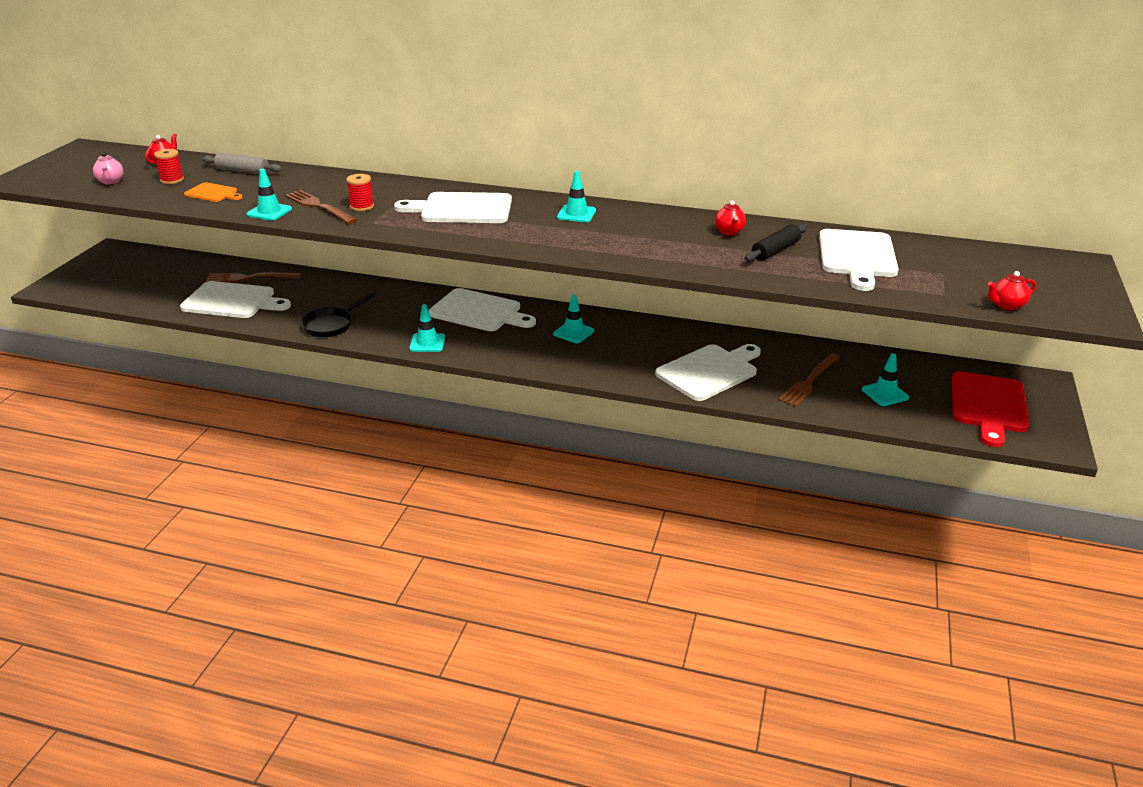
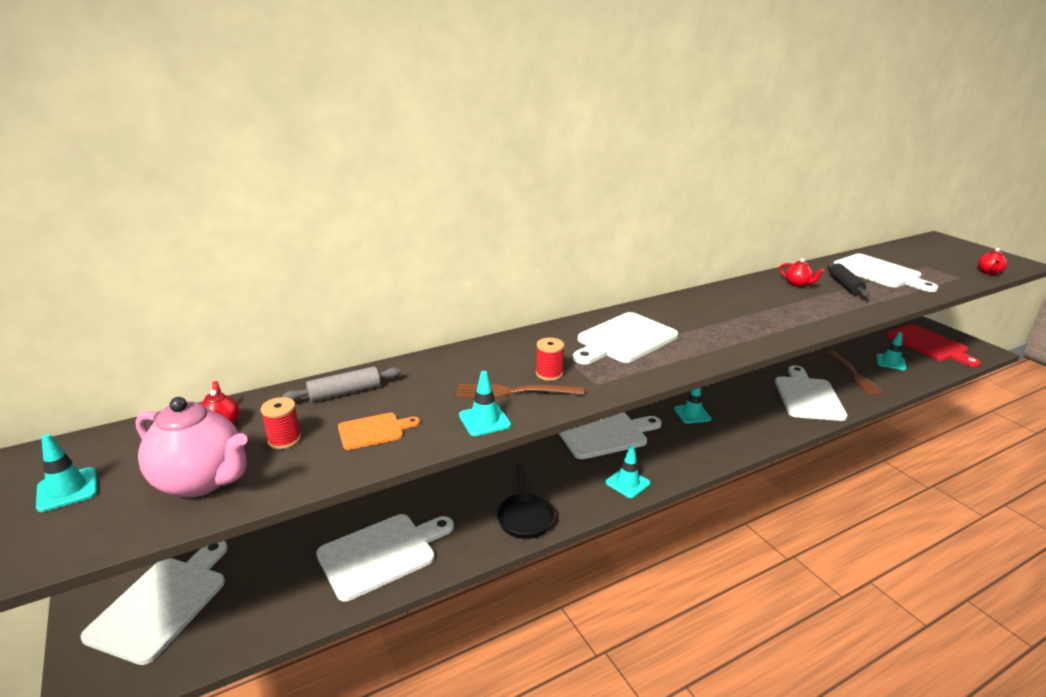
camera: 45 degrees left, 5 degrees down
(111, 181) = (202, 481): pink teapot -> pink teapot, size x2.09
(120, 270) = (162, 603): none -> white cutting board
(249, 278) = (348, 518): brown fork -> none
(576, 214) = (698, 309): turquoise traffic cone -> turquoise traffic cone (67, 490)

